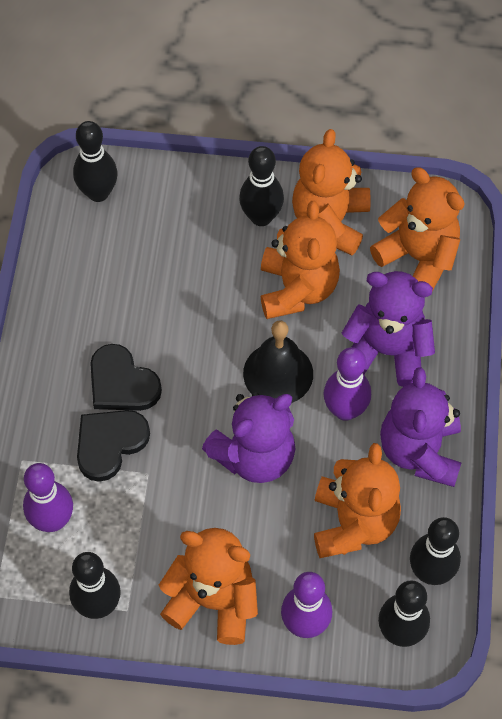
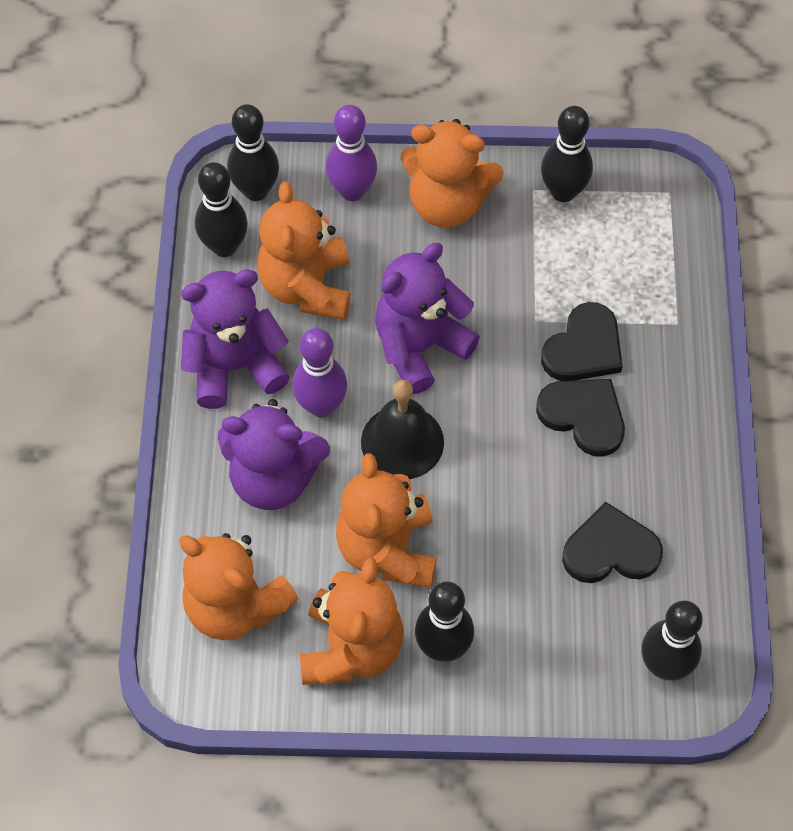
camera: 175 degrees right, 0 degrees up
(52, 520) = (628, 265): purple bowling pin -> none
(121, 275) = (610, 550): none -> black heart
(420, 451) = (235, 366): purple teddy bear -> purple teddy bear turned 105 degrees counterclockwise

